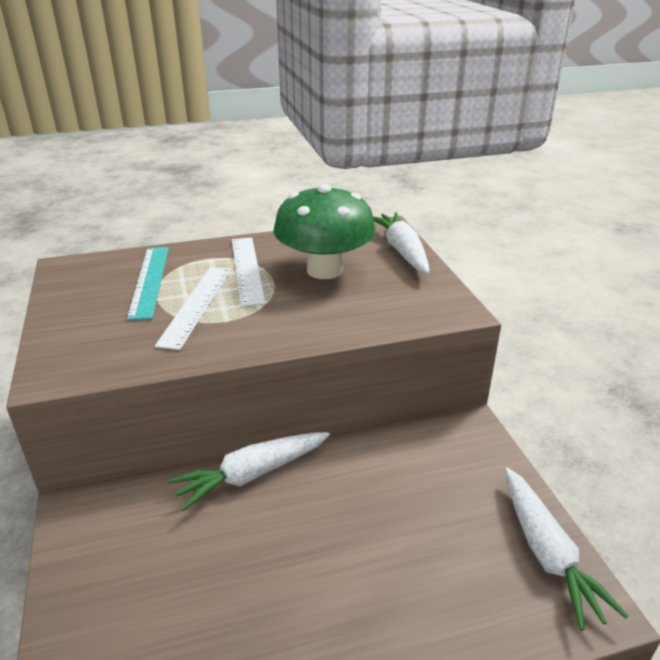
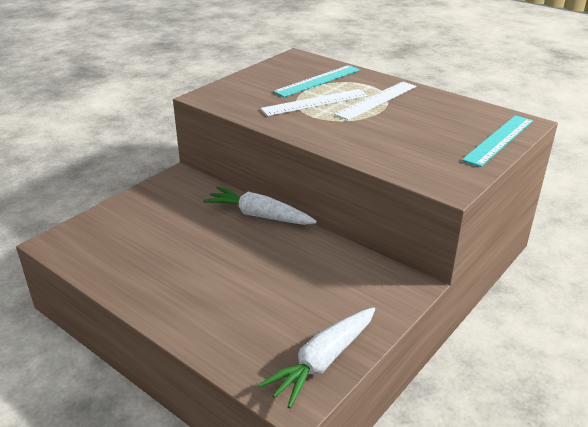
camera: 55 degrees right, 0 degrees up
(324, 270) = (420, 123): green mushroom -> none
(402, 251) = (498, 140): white carrot -> turquoise ruler

